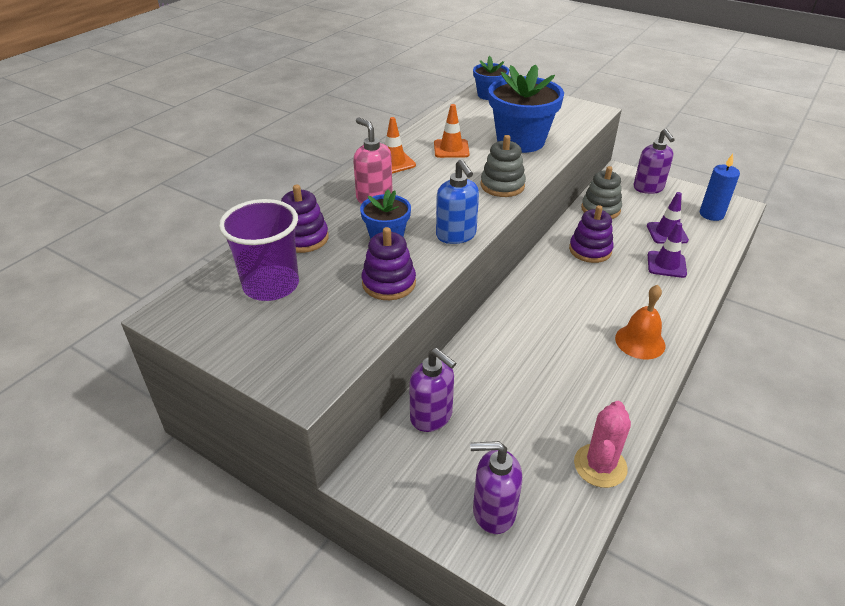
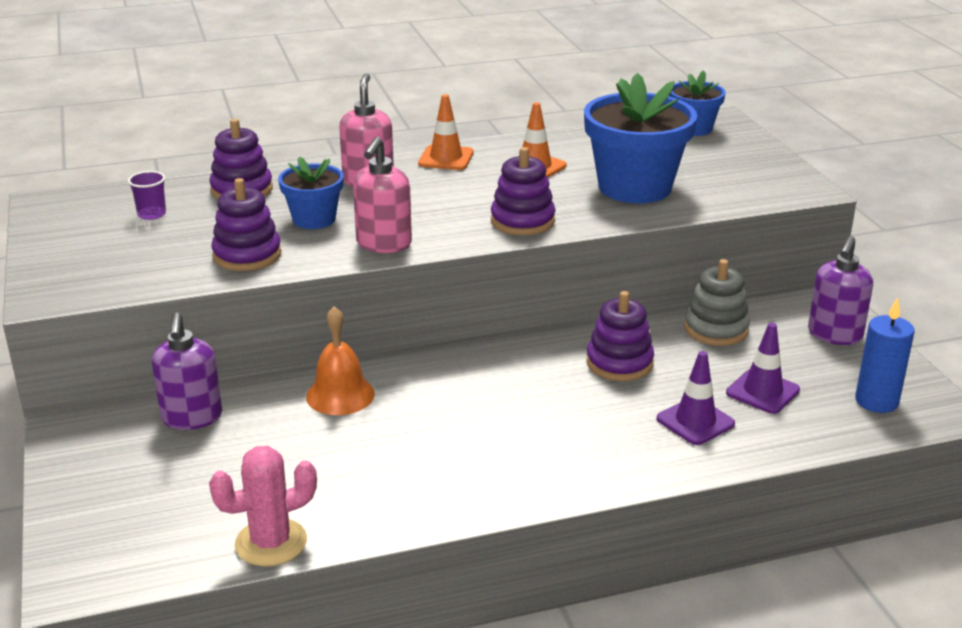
camera: 40 degrees right, 10 degrees down
(271, 285) = (152, 214): purple cup -> purple cup, size x0.43
(456, 235) = (383, 244): blue soap dispenser -> pink soap dispenser
(493, 511) = (120, 514): purple soap dispenser -> none
(502, 185) = (522, 221): grey stacking toy -> purple stacking toy
(640, 341) = (512, 473): orange bell -> orange bell (340, 395)

